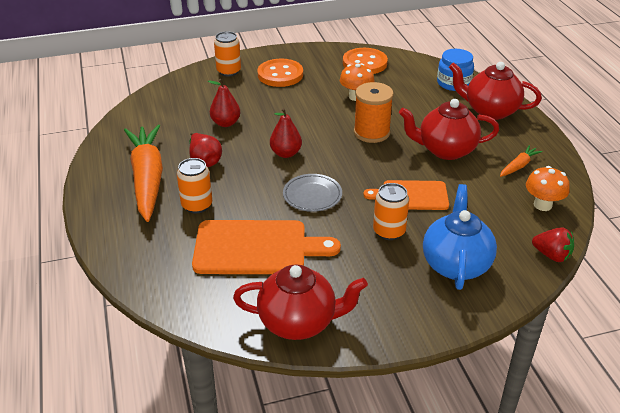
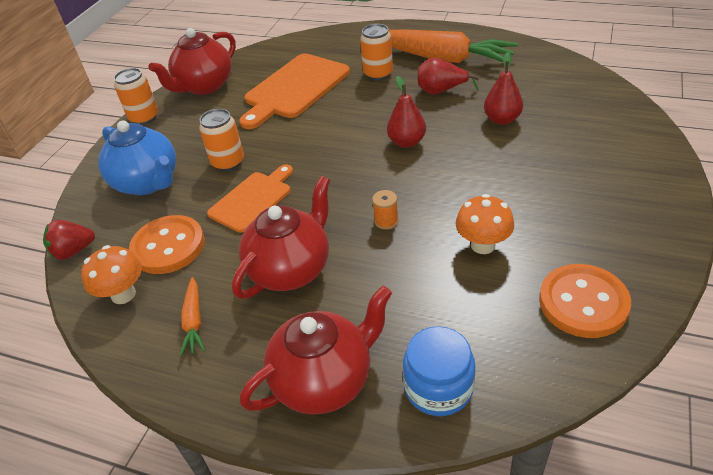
camera: 130 degrees right, 5 degrees up
(229, 71) = (635, 153): orange can -> orange can (144, 118)
(280, 75) = (597, 195): orange button -> orange button (168, 246)
(312, 195) = (324, 136): grey plate -> none
(371, 132) = (386, 221): orange spool -> orange spool, size x0.46

